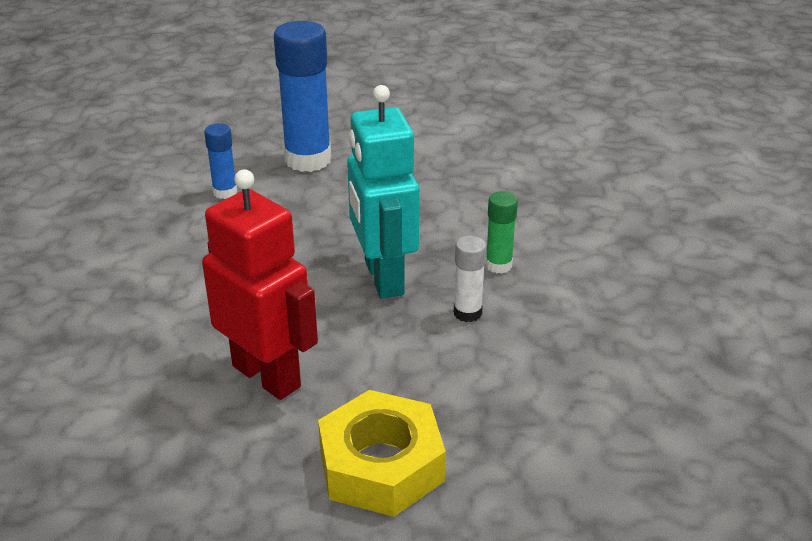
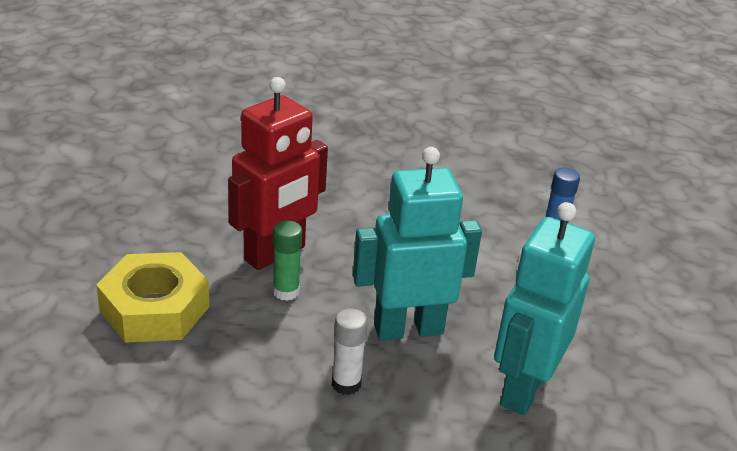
camera: 90 degrees right, 0 degrees up
(308, 160) = (630, 288): blue glue stick -> none
(446, 218) = (523, 388): none -> turquoise robot
(498, 265) = (430, 420): green glue stick -> green glue stick (286, 291)

